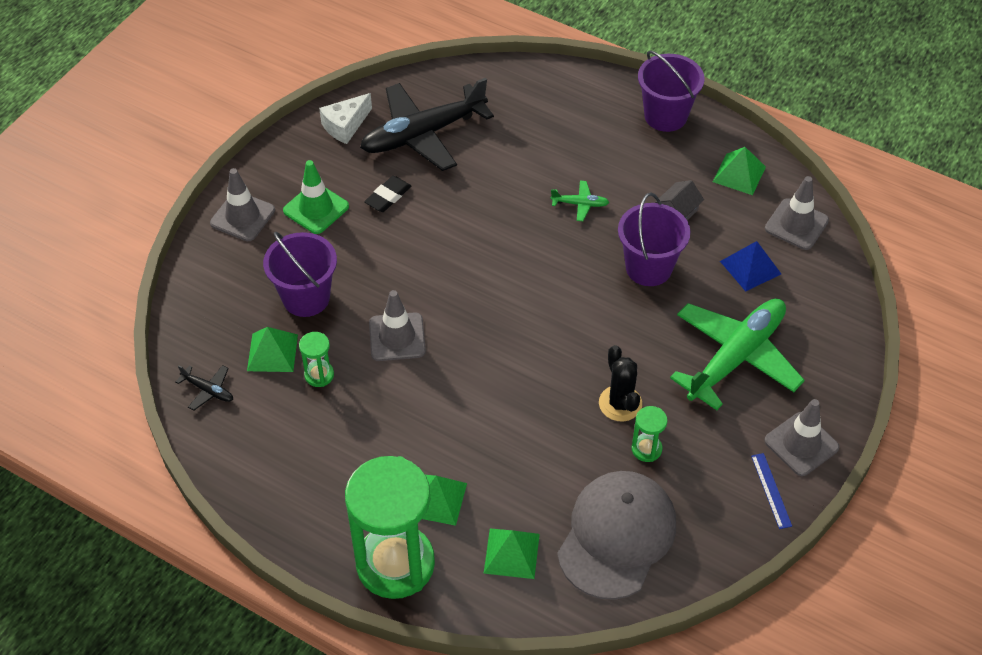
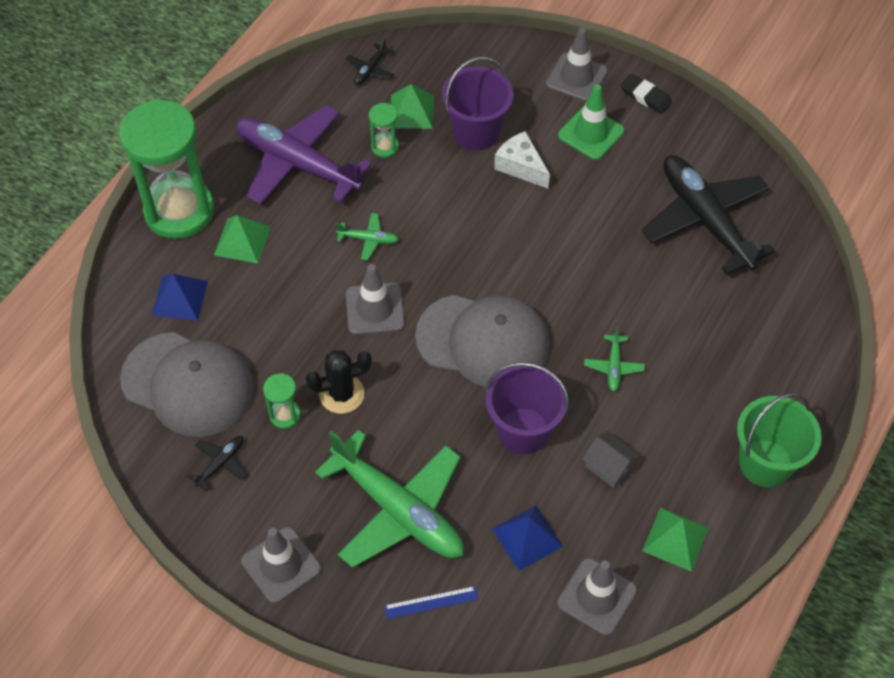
camera: 90 degrees right, 5 degrees up
(336, 453) = (297, 164): none -> purple plane
(345, 126) = (710, 151): white cheese -> white cheese (521, 167)
(388, 196) = (612, 192): black eraser -> black eraser (645, 96)
(397, 337) = (428, 205): grey traffic cone -> grey traffic cone (375, 309)
(438, 386) = (368, 239): none -> green plane
(511, 553) = (180, 298): green pyramid -> blue pyramid
(557, 295) = (483, 341): none -> grey cap
(665, 116) = (765, 463): purple bucket -> green bucket
(704, 500) = (220, 463): none -> black plane
(771, 490) = (226, 528): blue ruler -> blue ruler (431, 602)

